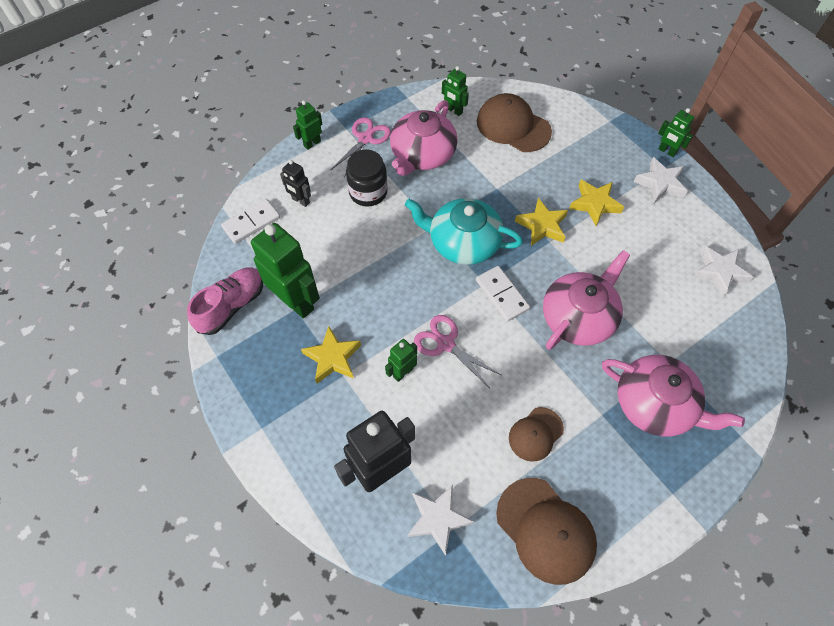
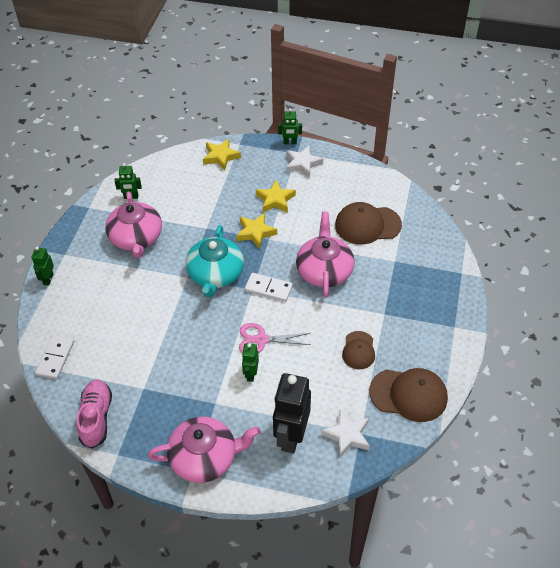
camera: 40 degrees left, 10 degrees down
(296, 302) = (140, 384): green robot -> none
(300, 201) = (78, 321): black robot -> none
(332, 358) = (198, 398): yellow star -> yellow star (221, 156)
(365, 139) = (85, 252): pink scissors -> none
(368, 192) = (122, 285): black jar -> none
(463, 242) = (215, 274): turquoise teapot -> turquoise teapot turned 60 degrees counterclockwise
(513, 126) = (180, 183): brown cap -> brown cap (367, 225)
(655, 404) = (406, 288): pink teapot -> pink teapot (205, 457)
(719, 272) = (378, 194): white star -> none

